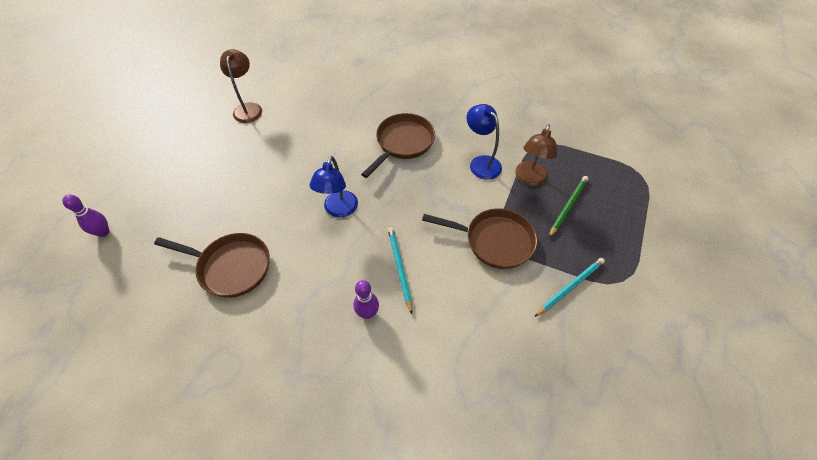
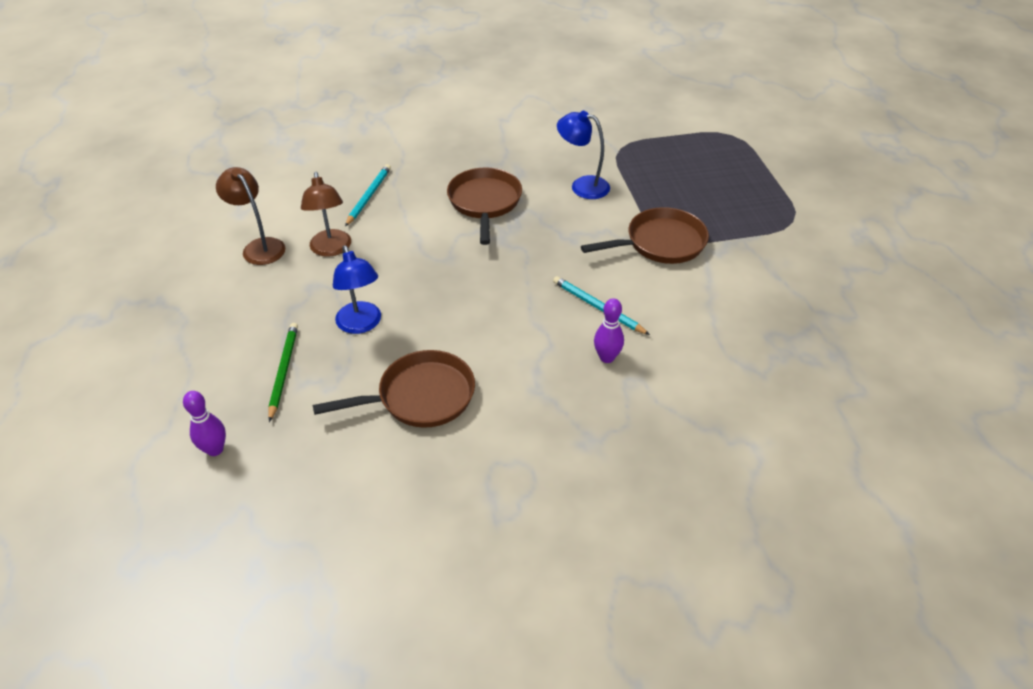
camera: 35 degrees left, 10 degrees down
(339, 210) = (482, 291): blue lamp -> blue lamp (361, 325)
(529, 179) = (640, 179): brown lamp -> brown lamp (331, 249)
(568, 206) = (695, 186): green pencil -> green pencil (283, 371)
(570, 287) = (757, 246): turquoise pencil -> turquoise pencil (368, 196)

